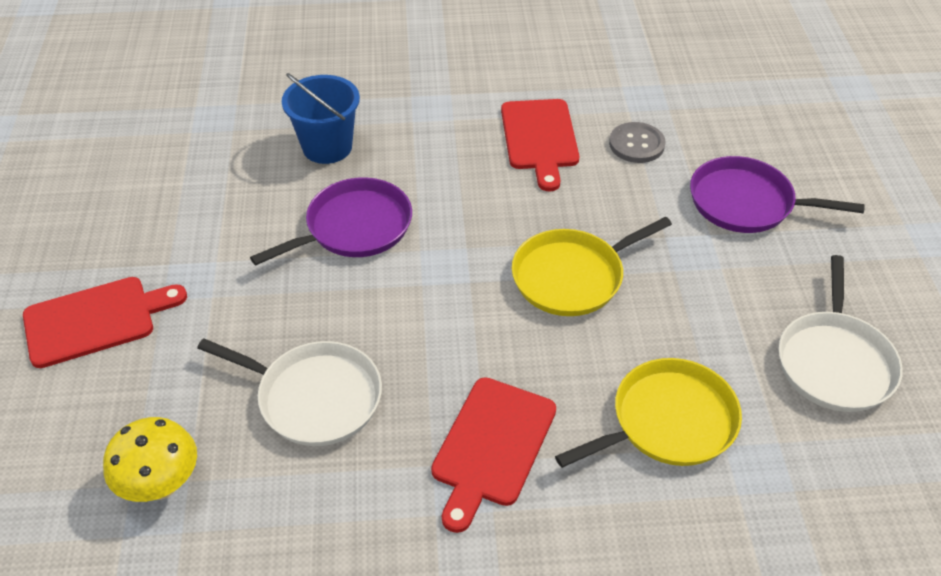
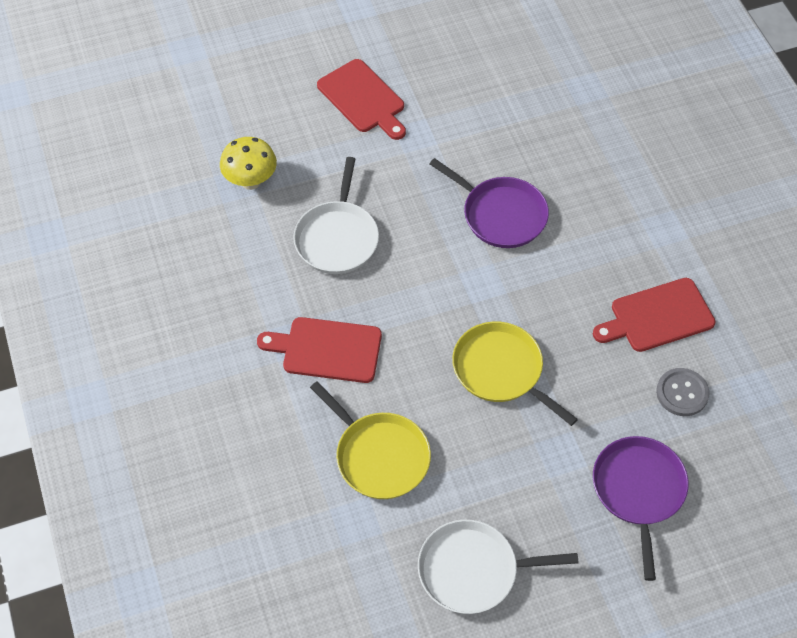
camera: 75 degrees right, 10 degrees up
(327, 147) = (583, 171): blue bucket -> none

